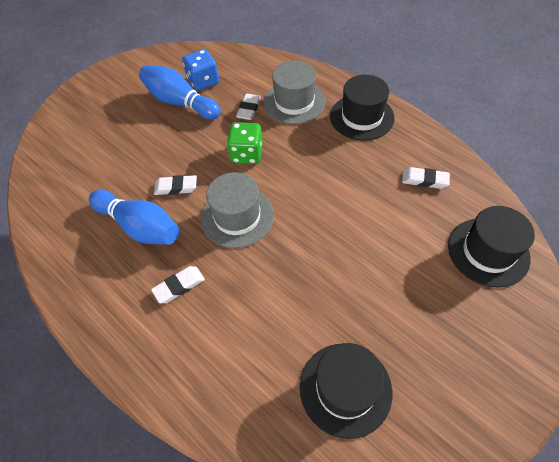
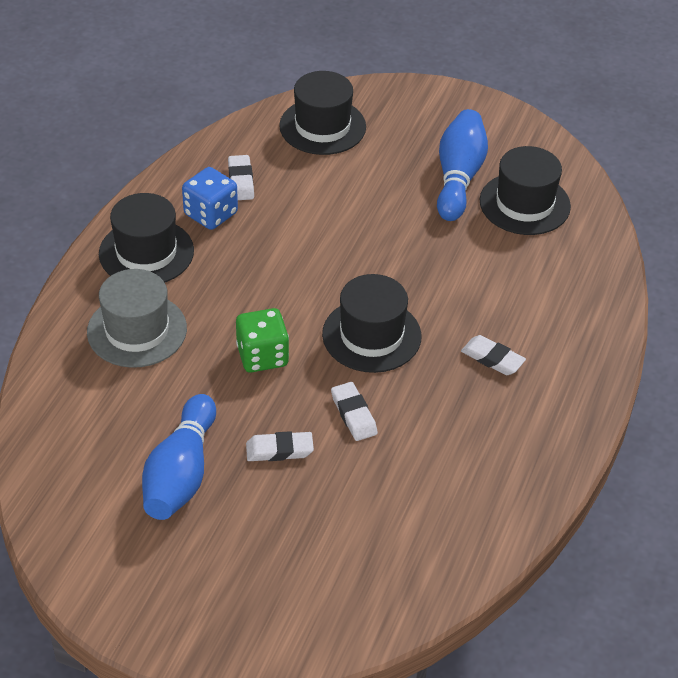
camera: 115 degrees left, 10 degrees down
(140, 226) = (433, 429): blue bowling pin -> blue bowling pin (458, 177)
(203, 81) = (119, 460): blue dice -> blue dice (211, 214)
(237, 216) = (371, 335): grey hat -> black hat
(249, 109) = (169, 380): white eraser -> white eraser (279, 450)

